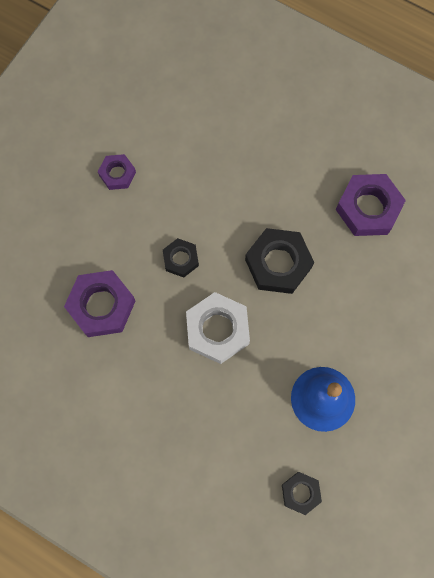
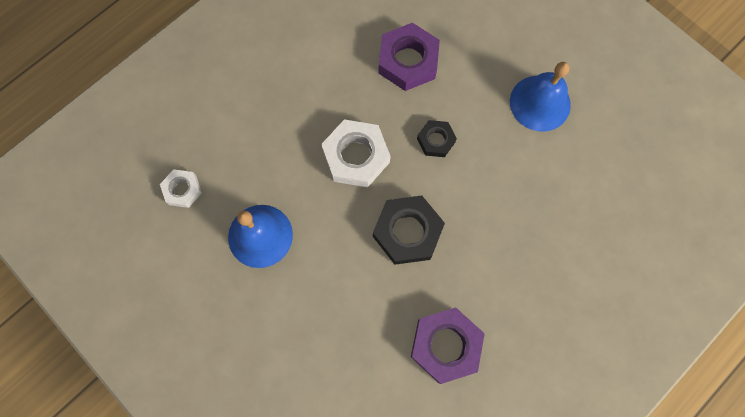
camera: 105 degrees right, 0 degrees up
(117, 174) = (540, 103): purple nut -> blue bell
(300, 493) = (182, 190): black nut -> white nut

